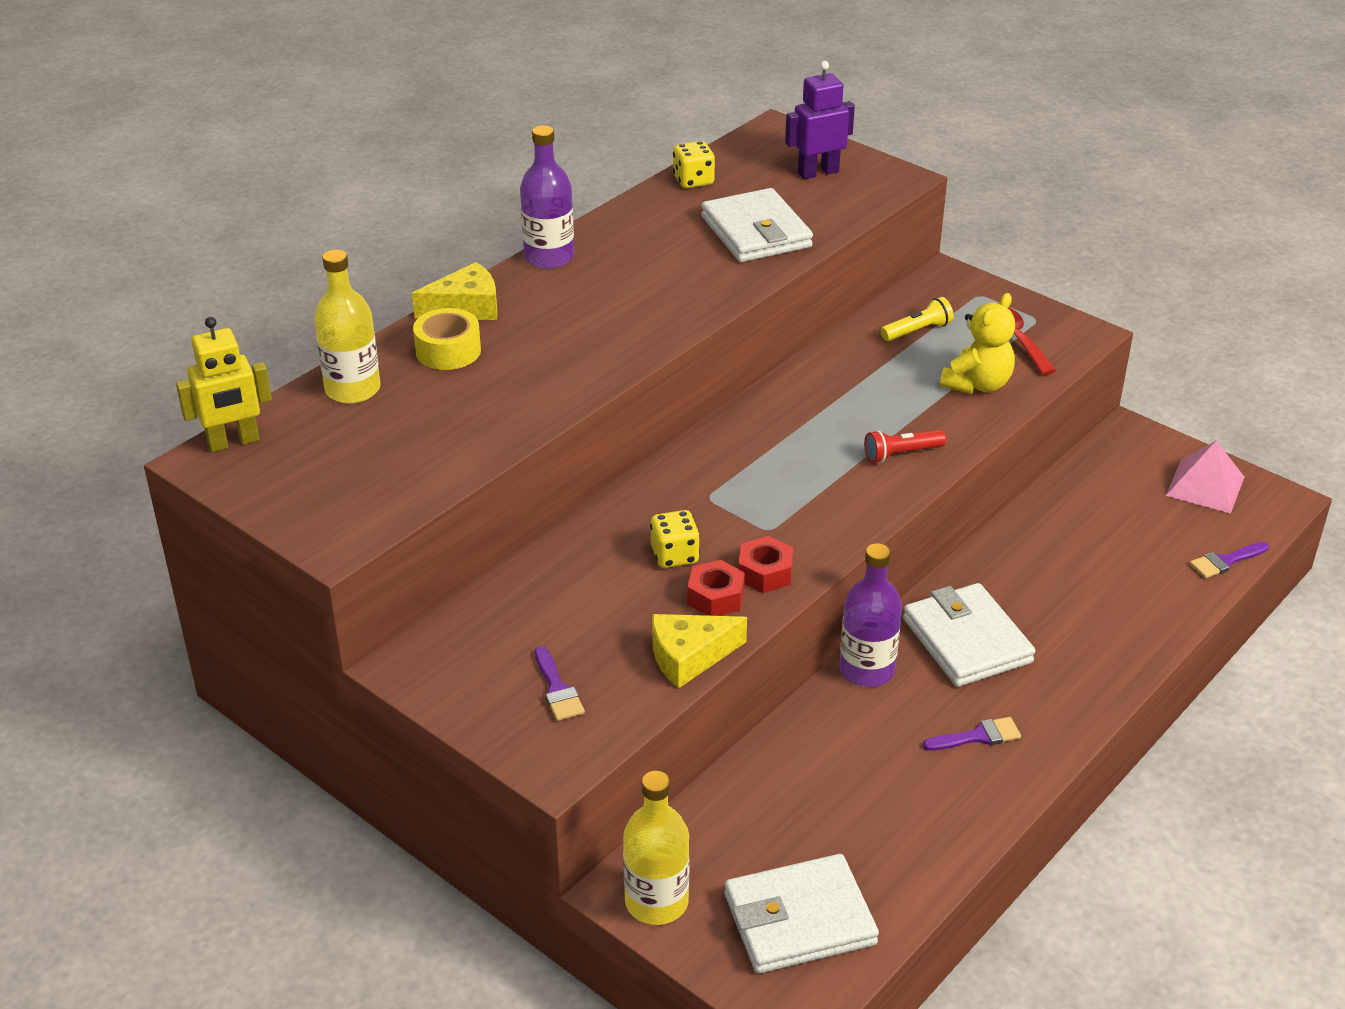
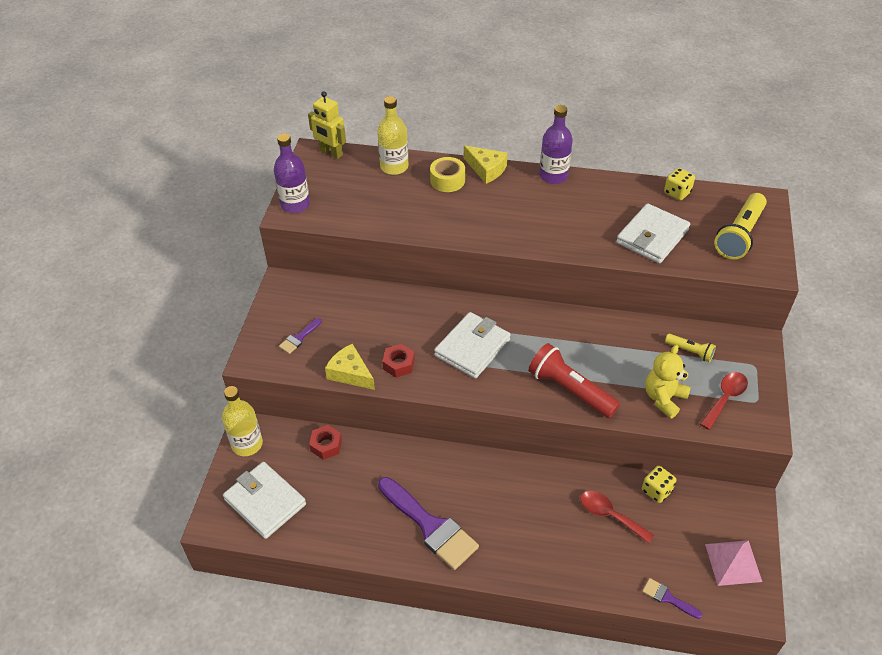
camera: 60 degrees right, 10 degrees up
(674, 555) = (417, 336): yellow dice -> yellow dice (656, 491)
(765, 573) = (430, 375): red nut -> red nut (326, 445)
(818, 172) = (739, 235): purple robot -> yellow flashlight
(867, 670) = (447, 458): purple bottle -> purple bottle (295, 204)
(901, 454) = (570, 390): red flashlight -> red flashlight, size x1.88
(966, 640) = (500, 492): white wallet -> white wallet (472, 348)
(977, 384) = (664, 398): yellow teddy bear -> yellow teddy bear turned 120 degrees clockwise
(978, 736) = (430, 526): purple brush -> purple brush, size x2.19
(1072, 554) = (610, 515): none -> red spoon

